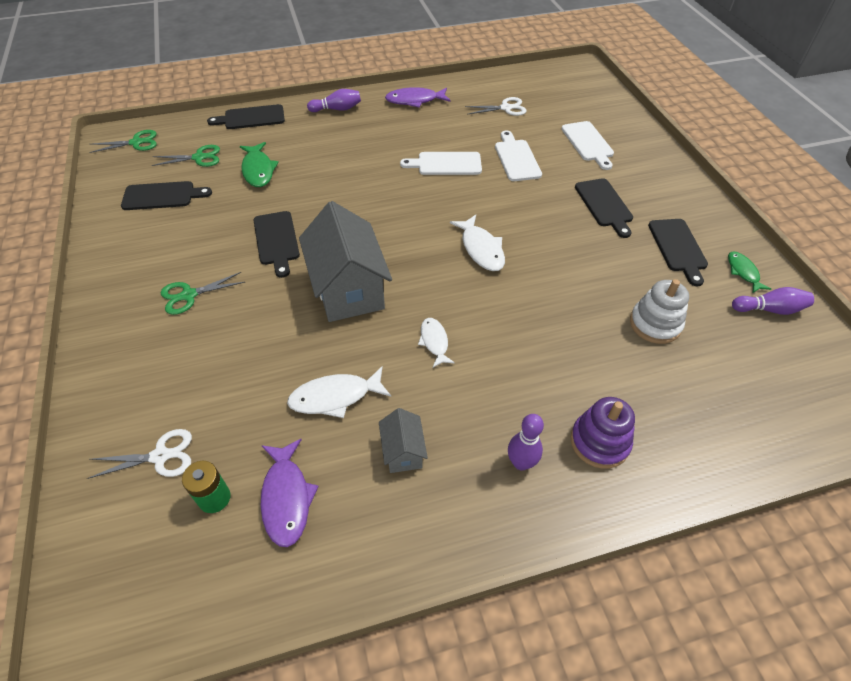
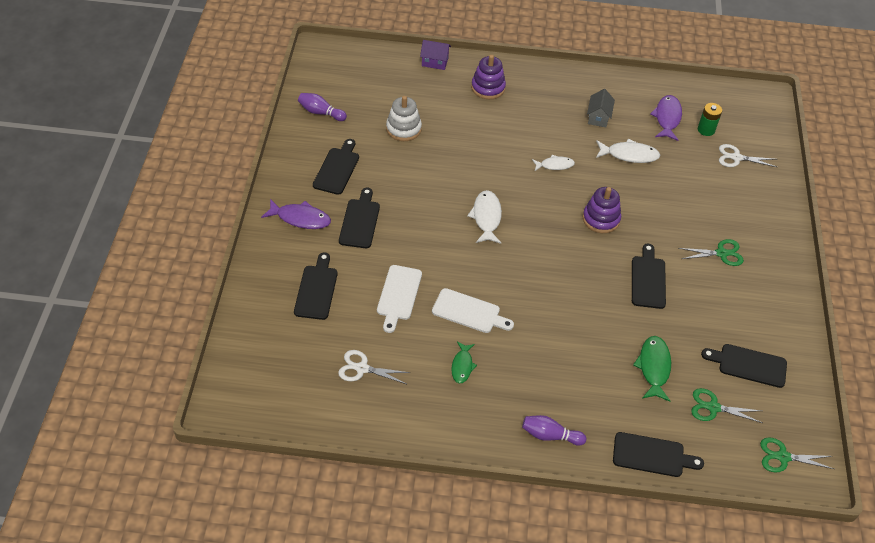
camera: 160 degrees left, 0 degrees up
(348, 289) = (601, 219): grey house -> purple stacking toy
(415, 100) = (455, 418): purple fish -> purple fish (300, 218)
(434, 342) = (554, 165): white fish -> white fish turned 105 degrees counterclockwise
(521, 463) = (536, 93): purple bowling pin -> none
(588, 143) = (316, 289): white cutting board -> black cutting board
(714, 462) = (435, 62): none -> purple house
(743, 272) = (310, 138): green fish -> green fish (462, 366)

